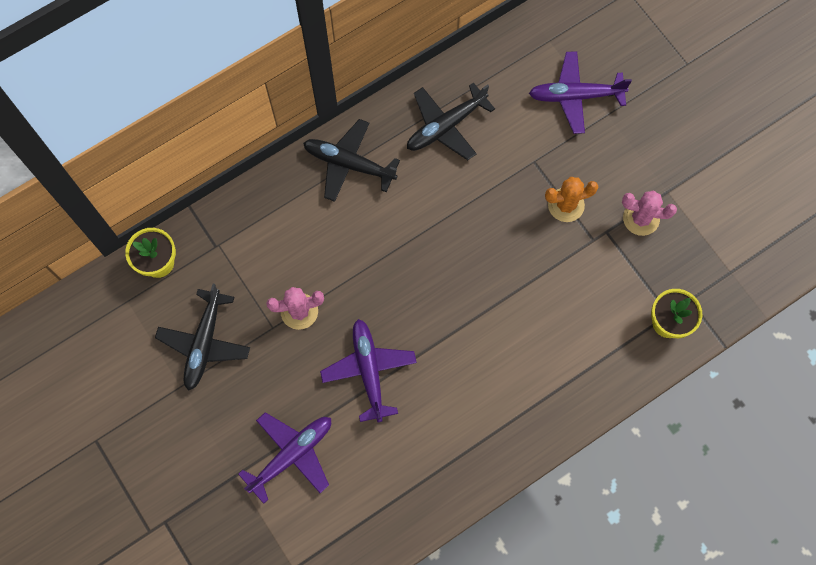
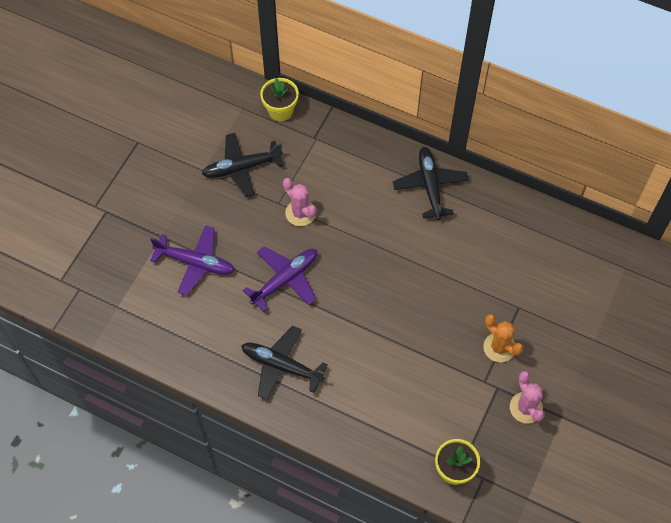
camera: 60 degrees right, 10 degrees down
(446, 126) = (504, 233): black plane -> black plane (282, 366)
(576, 96) = (593, 309): purple plane -> none

